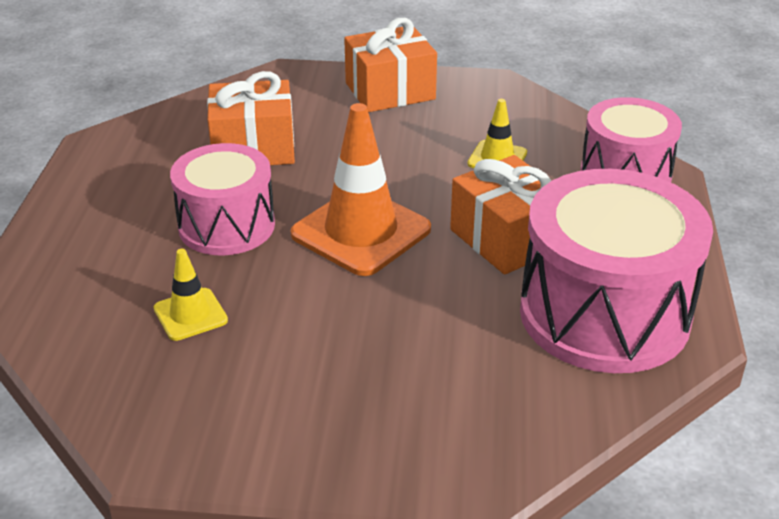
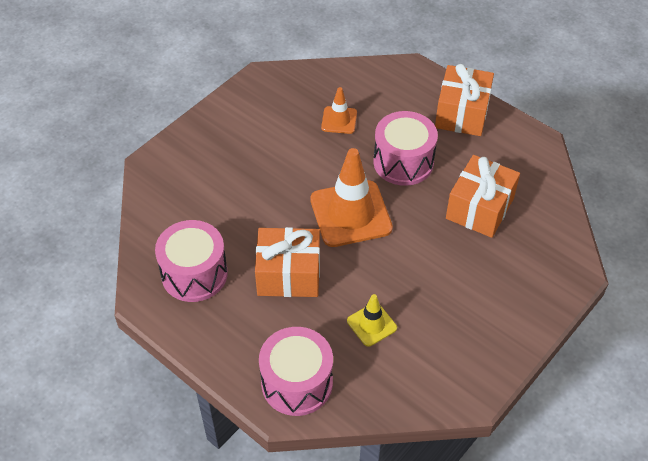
camera: 125 degrees right, 15 degrees up
(190, 314) = (339, 120): yellow traffic cone -> orange traffic cone
(390, 91) = (505, 318): orange gift -> orange gift (462, 113)
(604, 314) = (194, 274): pink drum -> pink drum, size x0.63

